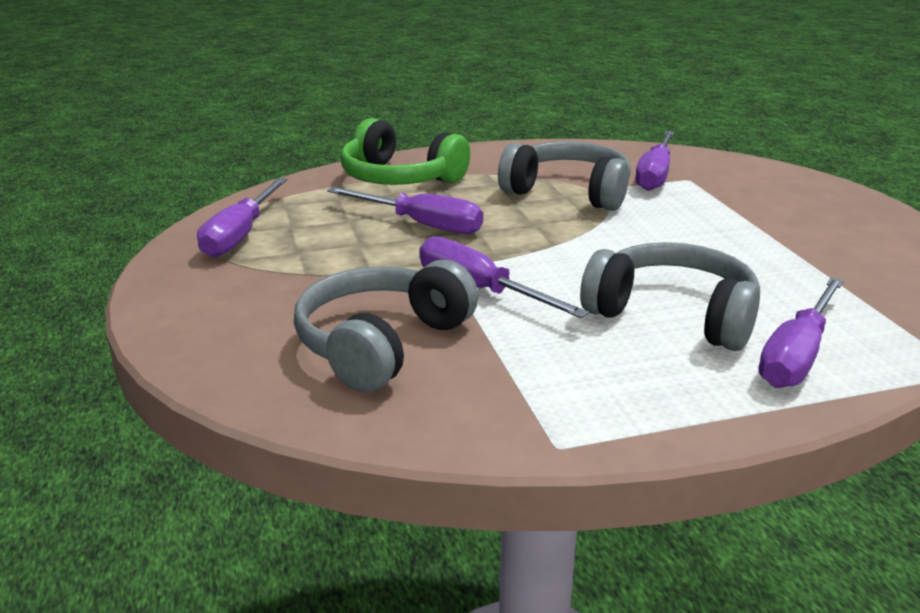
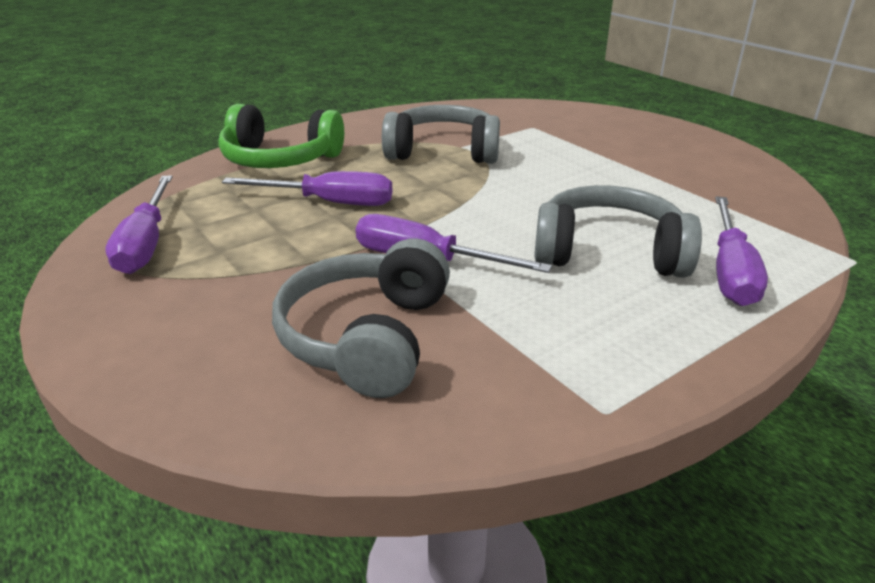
camera: 20 degrees left, 5 degrees up
(655, 175) = (504, 127): purple screwdriver -> none

